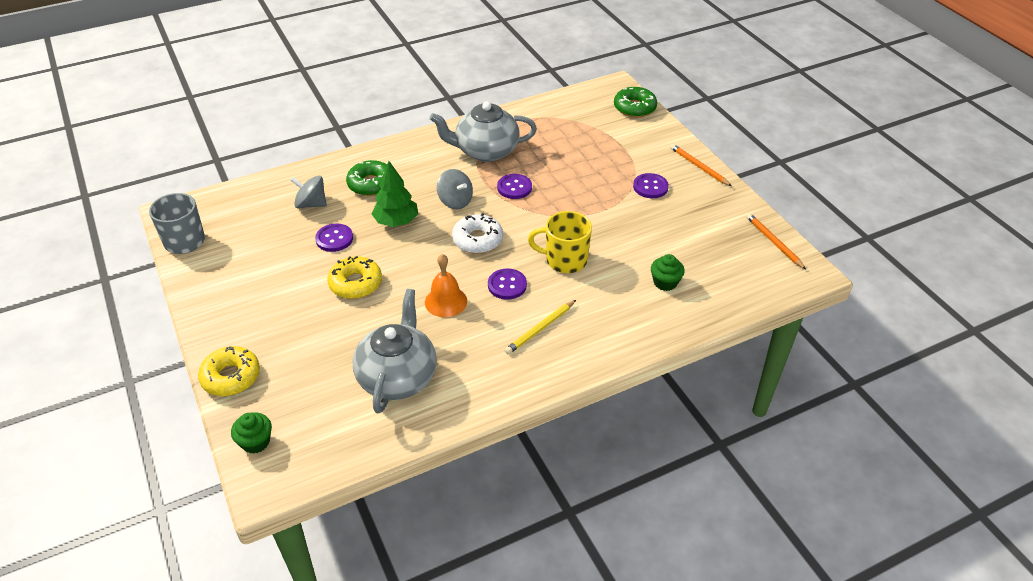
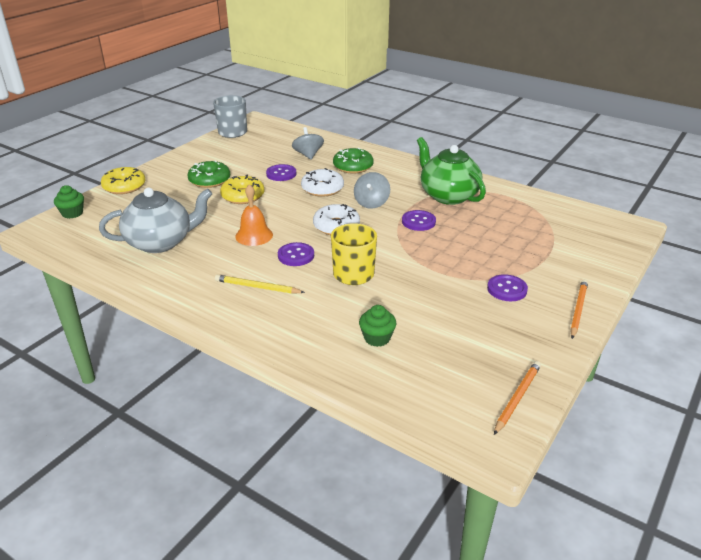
camera: 60 degrees right, 10 degrees down
(396, 222) = (322, 188): green tree -> white donut
(486, 151) = (448, 195): grey teapot -> green teapot
(634, 108) = (615, 245): green donut -> green donut (209, 180)

